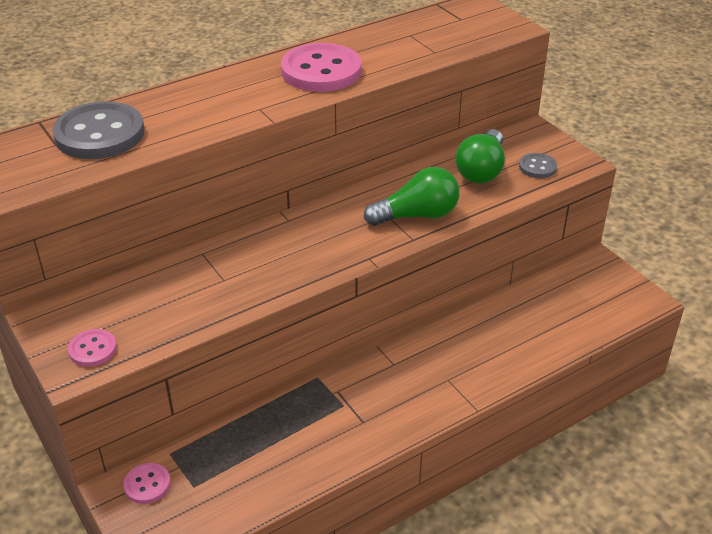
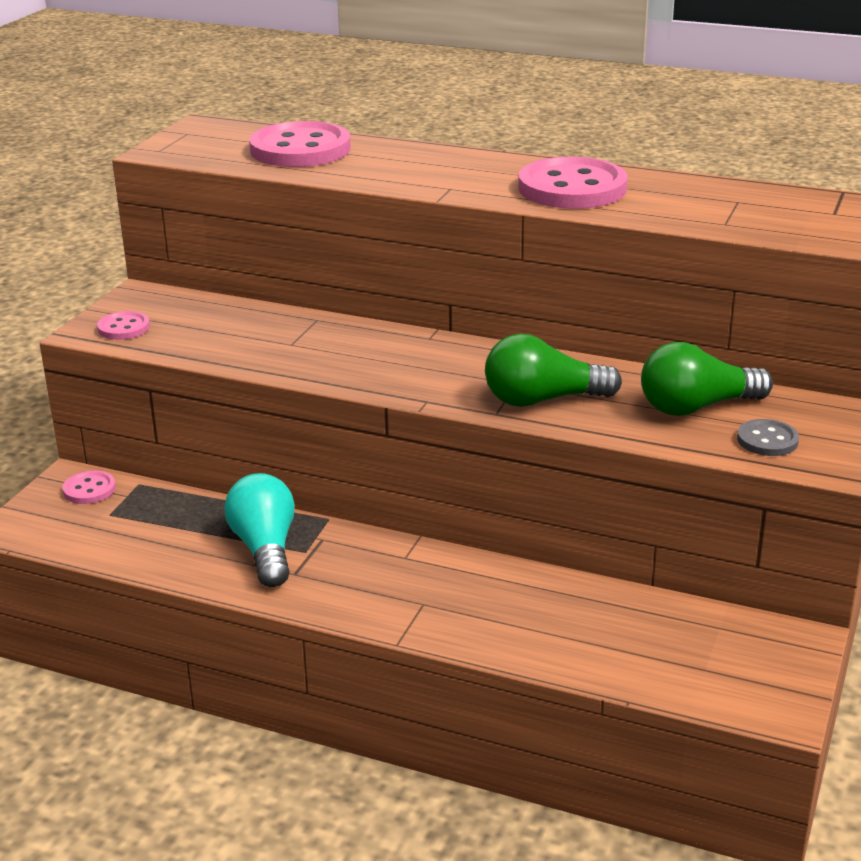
camera: 55 degrees right, 10 degrees down
(99, 134) = (300, 149): grey button -> pink button
(322, 423) = (265, 549): none -> turquoise light bulb
(417, 215) = (543, 400): green light bulb -> green light bulb turned 135 degrees clockwise

